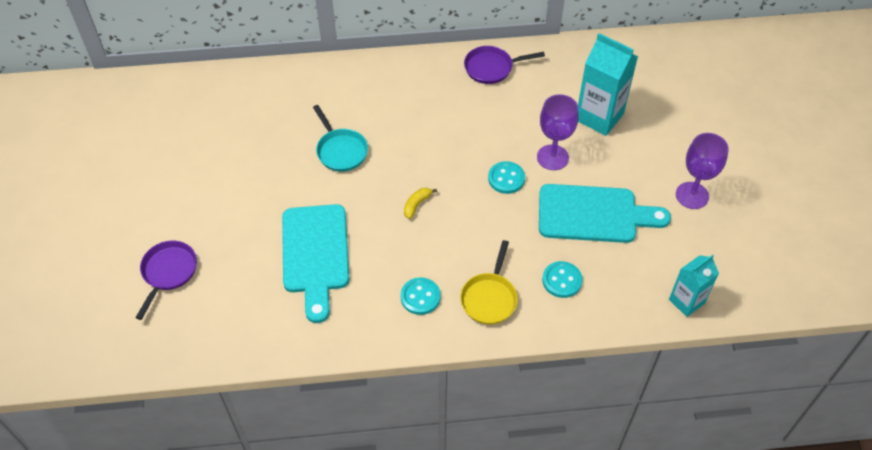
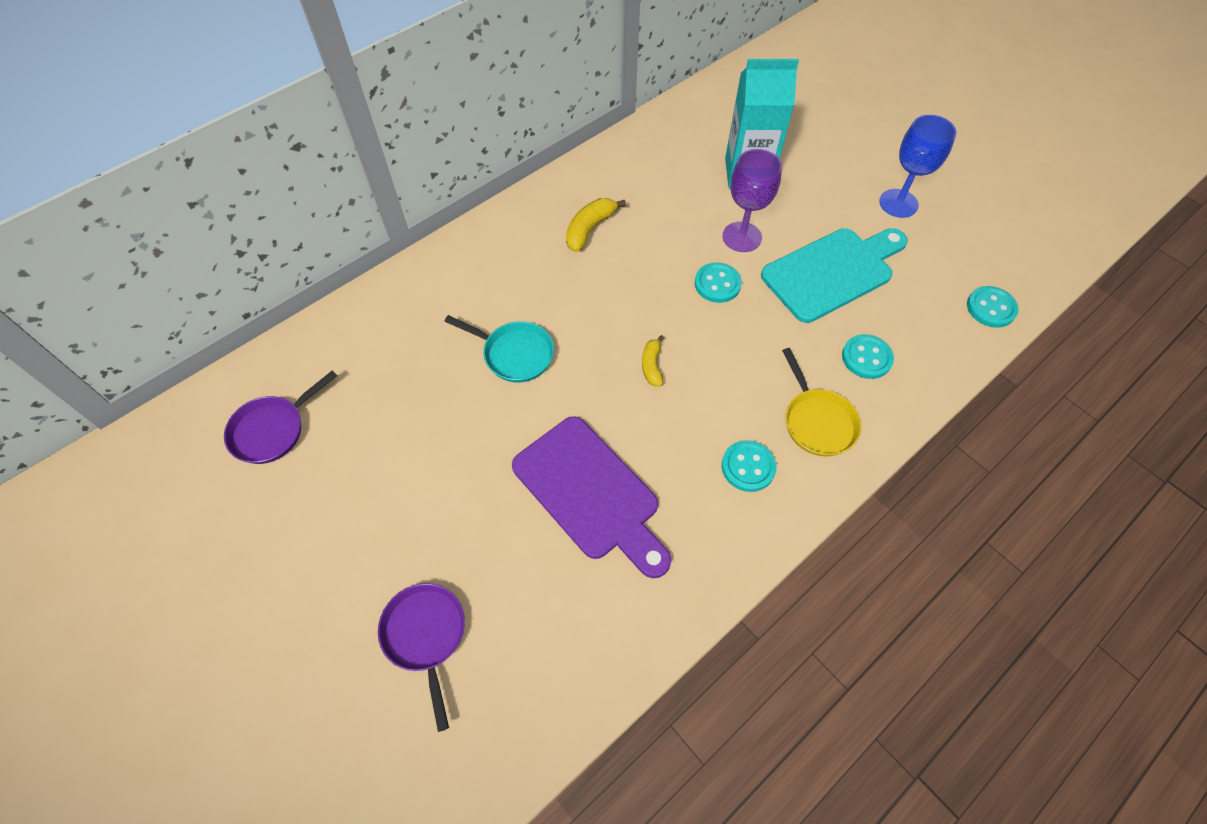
camera: 35 degrees left, 5 degrees up
(315, 254) = (591, 492): turquoise cutting board -> purple cutting board
(454, 98) = (589, 229): none -> yellow banana
(491, 68) = (599, 178): purple pan -> purple pan (272, 430)
(686, 301) = (991, 308): turquoise carton -> turquoise button
(692, 195) = (898, 203): purple goblet -> blue goblet

